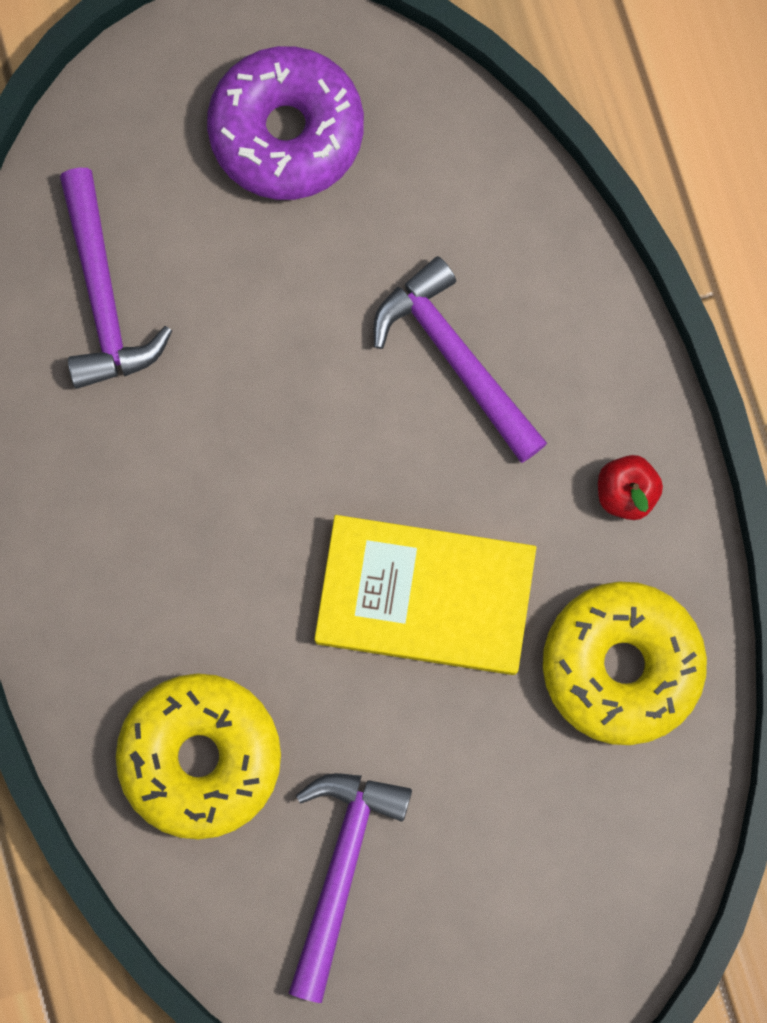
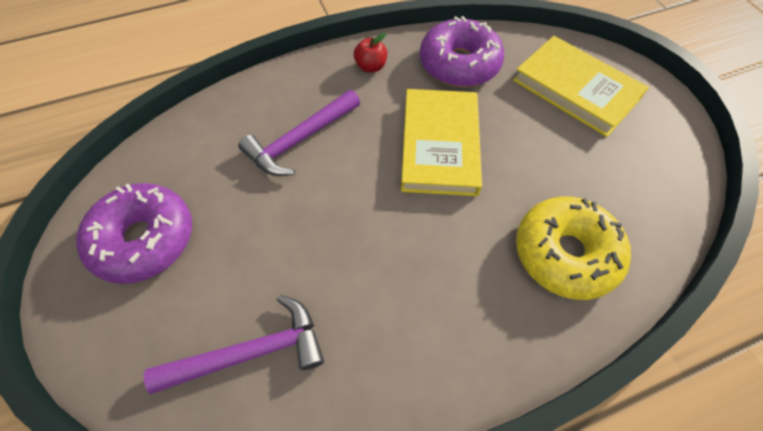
camera: 95 degrees left, 20 degrees down
(340, 869) = (604, 173): purple hammer -> none
(537, 878) = (575, 89): none -> yellow book
(621, 665) = (459, 64): yellow donut -> purple donut

